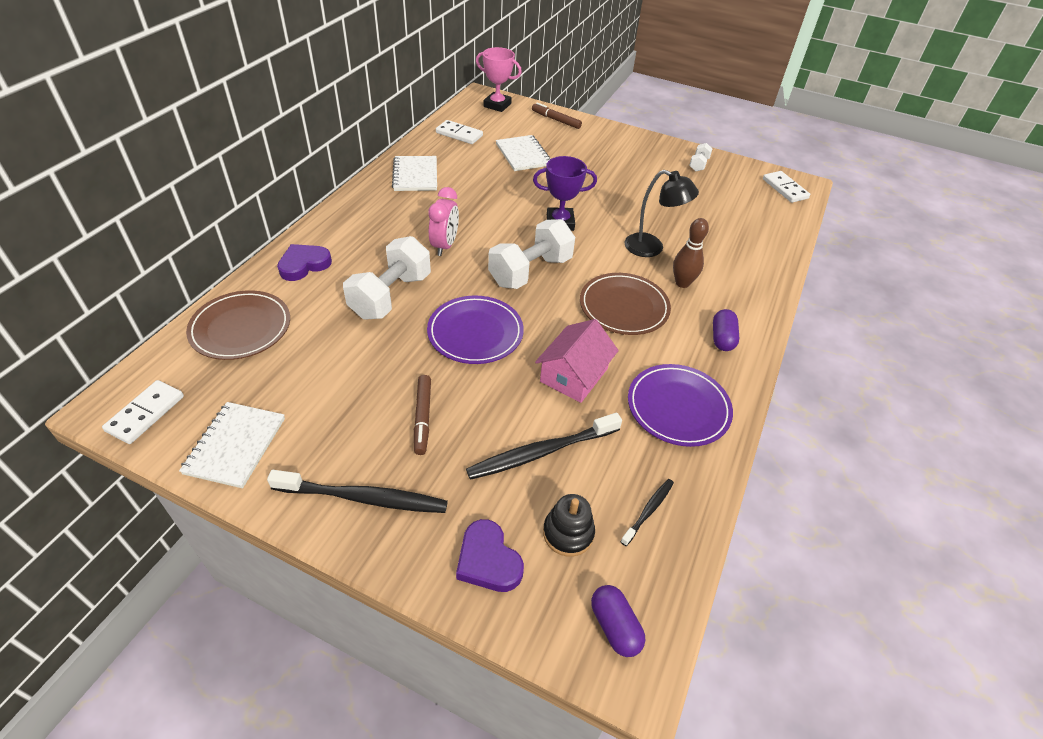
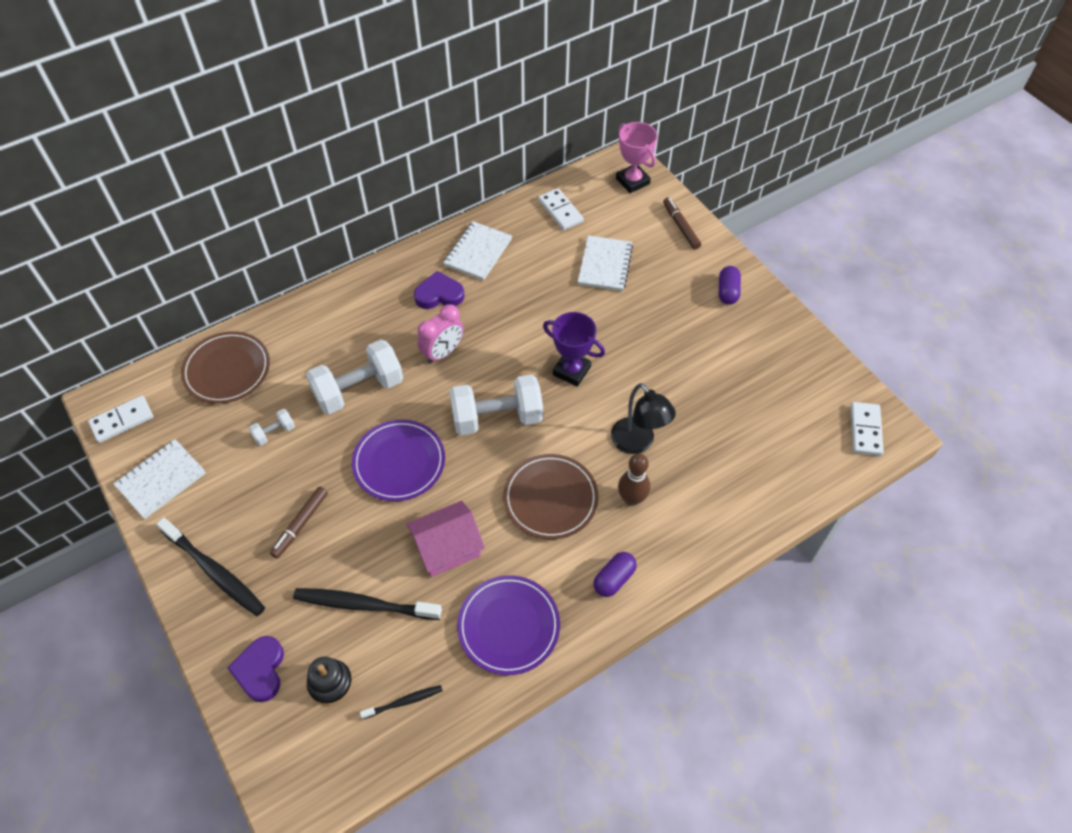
camera: 35 degrees right, 10 degrees up
(304, 265) = (313, 323): purple heart -> purple heart (439, 294)
(615, 626) = (305, 772): purple capsule -> purple capsule (727, 291)
(698, 164) = (791, 354): white dumbbell -> white dumbbell (274, 433)

